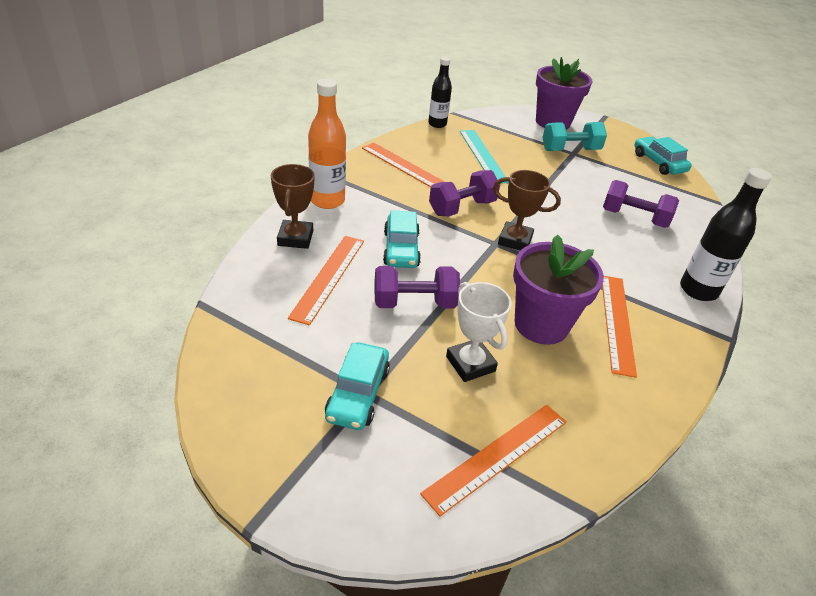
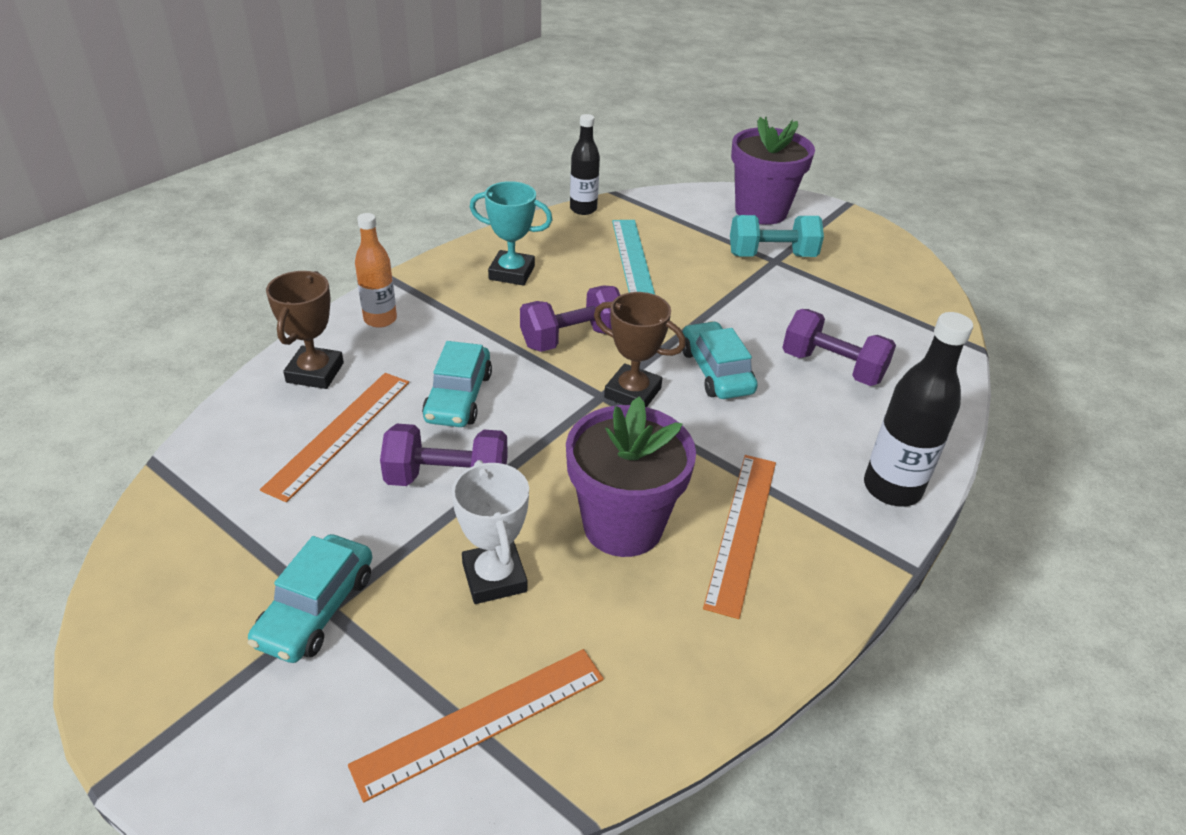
camera: 10 degrees right, 0 degrees up
(327, 201) = (380, 319): orange bottle -> orange bottle, size x0.67
(405, 167) = (511, 273): orange ruler -> turquoise trophy
(658, 163) = (906, 281): turquoise car -> turquoise car (716, 371)

